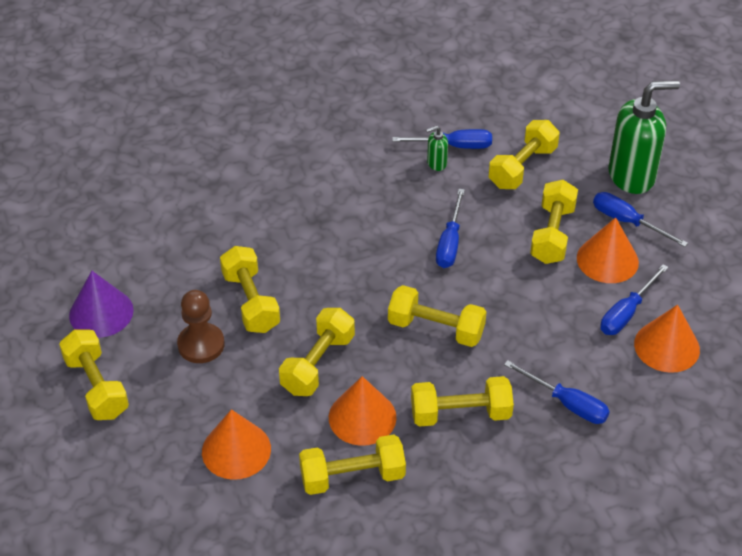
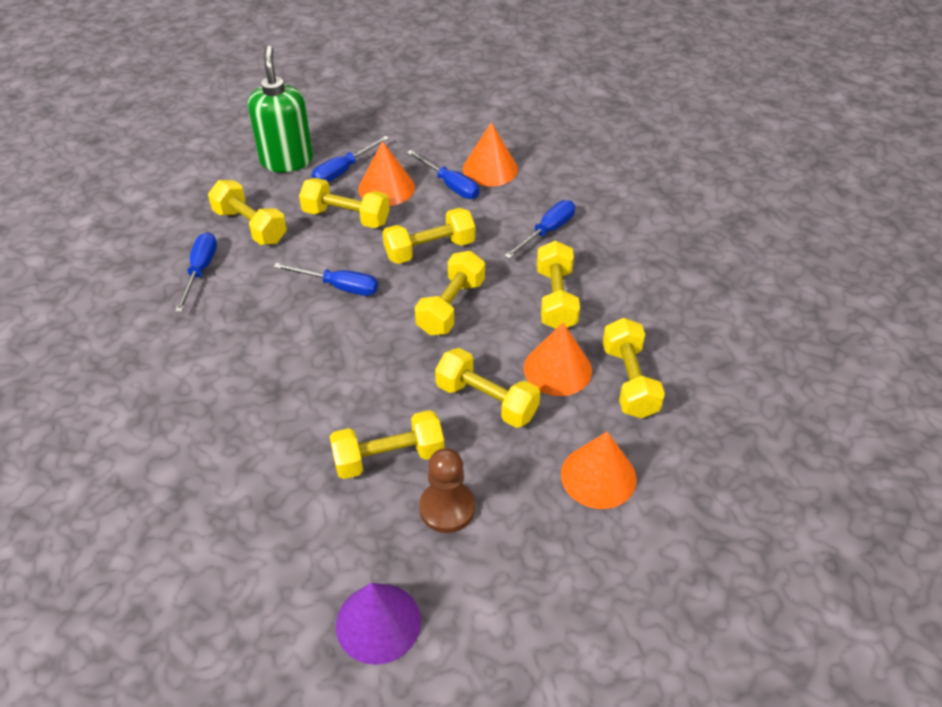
camera: 85 degrees left, 0 degrees up
(96, 387) = (502, 623): yellow dumbbell -> yellow dumbbell (430, 249)
(436, 163) = (221, 286): green soap dispenser -> none

